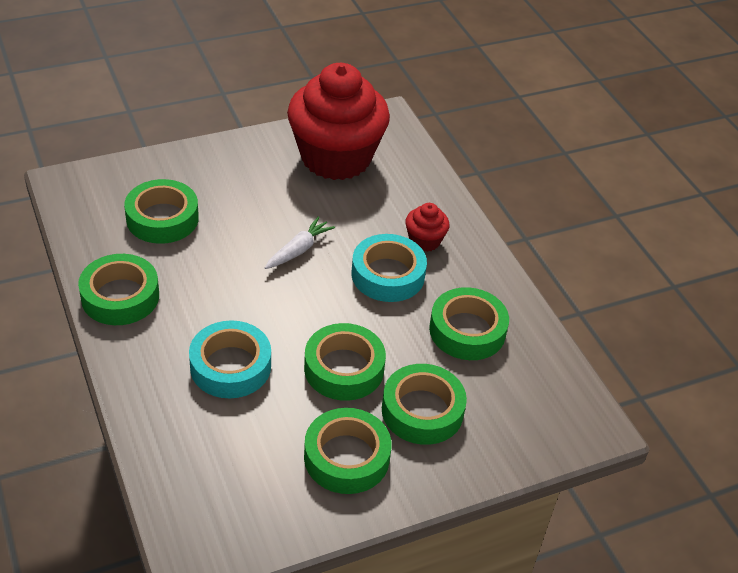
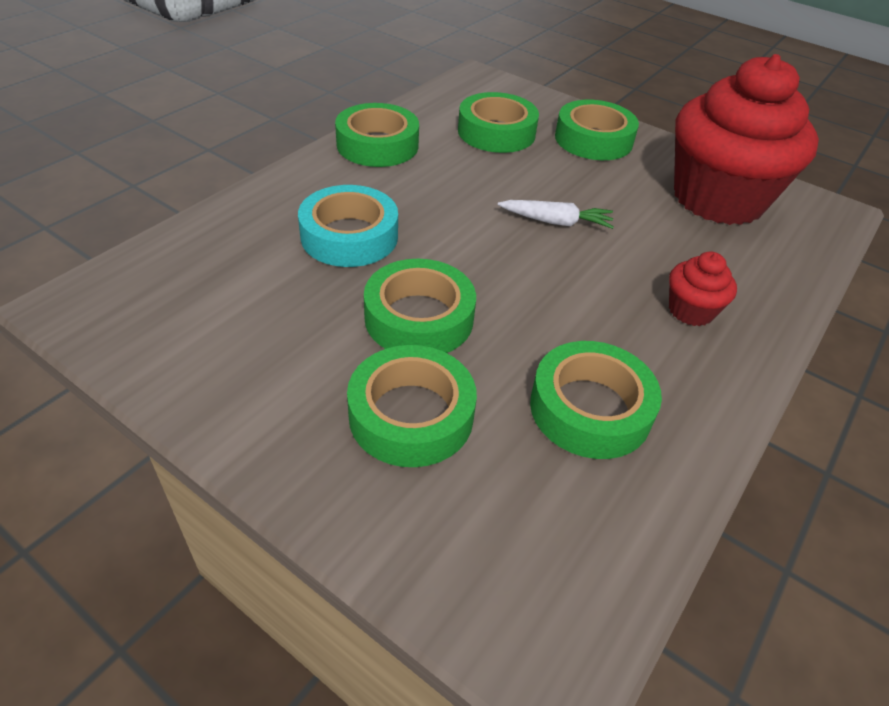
camera: 60 degrees right, 0 degrees up
(346, 457) = (283, 371): green tape -> green tape (593, 139)
(388, 275) = (599, 300): turquoise tape -> none

